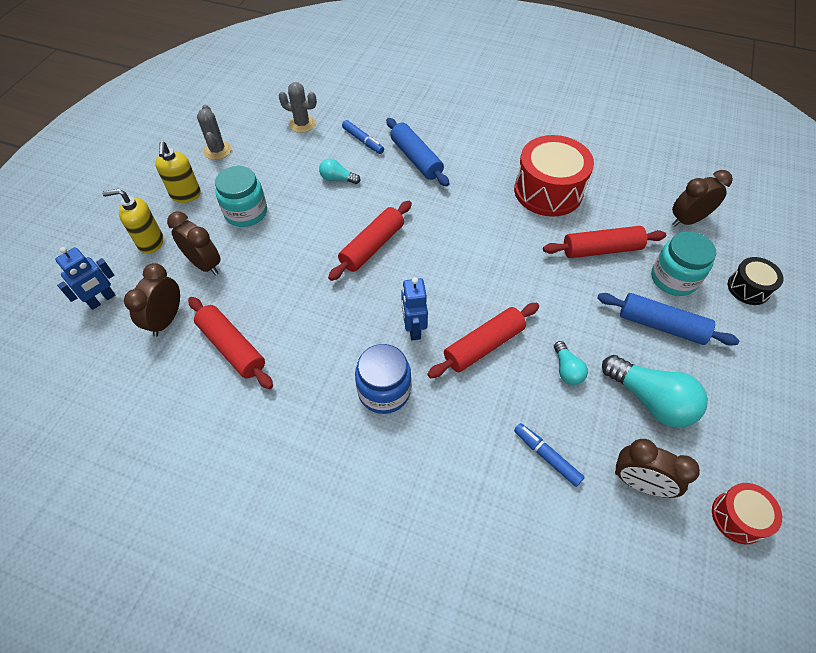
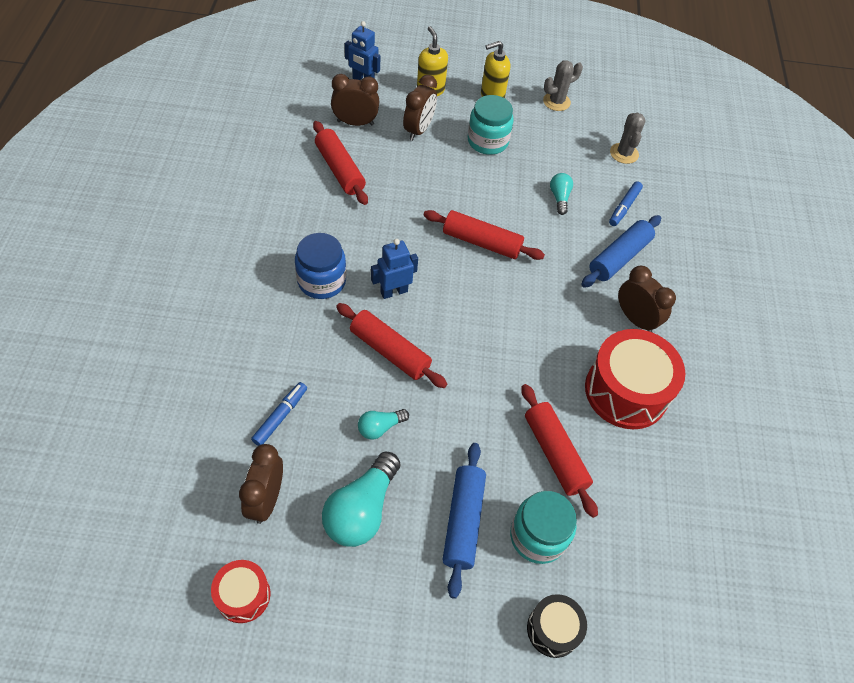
camera: 70 degrees right, 0 degrees up
(232, 347) = (339, 169): red rolling pin -> red rolling pin turned 60 degrees counterclockwise
(687, 220) = (643, 555): brown clock -> brown clock (635, 319)

